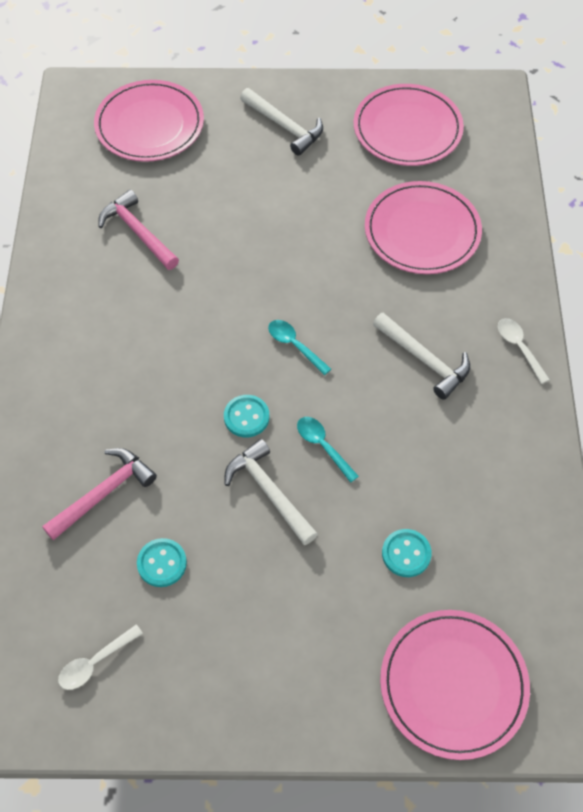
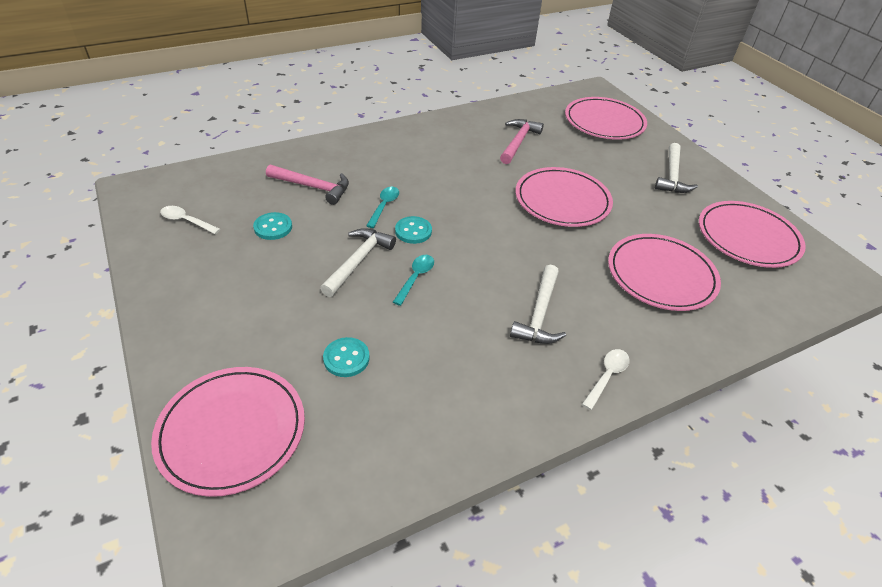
camera: 60 degrees right, 15 degrees down
(270, 249) = (562, 200): none -> pink plate
(294, 345) = (491, 236): turquoise spoon -> turquoise spoon (384, 206)

